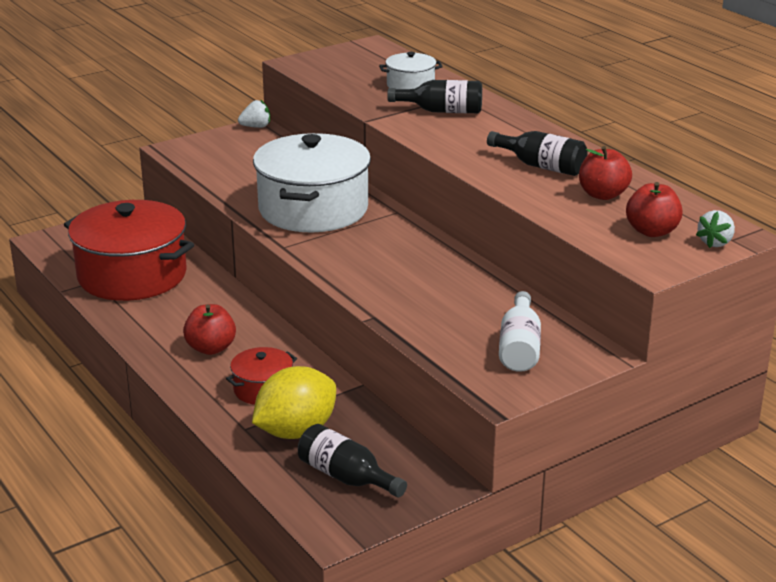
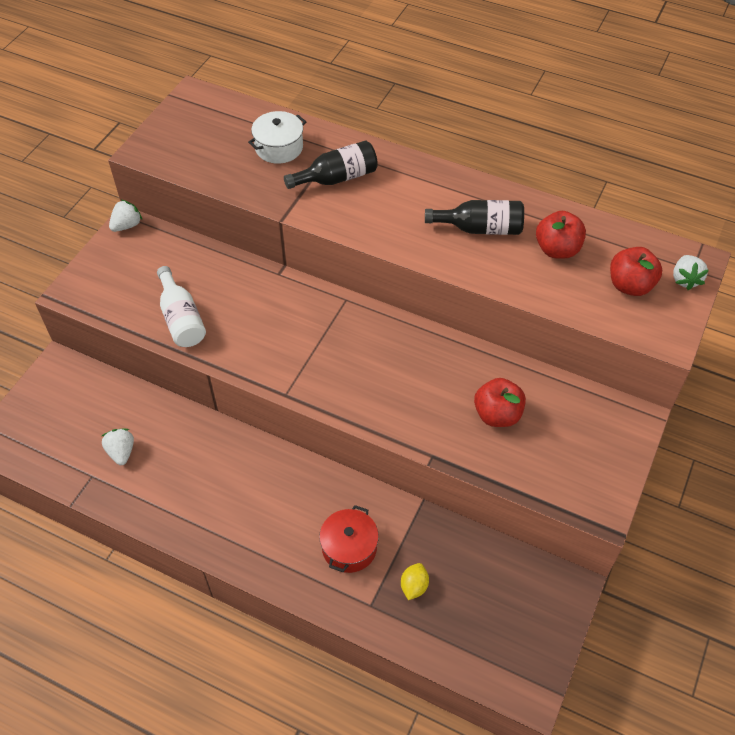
camera: 30 degrees left, 25 degrees up
(132, 275) = (121, 452): red pot -> white strawberry
(211, 348) = (266, 517): red apple -> red apple (497, 414)
(296, 431) = (414, 586): yellow lemon -> yellow lemon, size x0.43
(313, 209) = (271, 327): white pot -> none
(346, 477) = (492, 620): black bottle -> none
(519, 347) = (572, 439): white bottle -> white bottle (181, 319)

